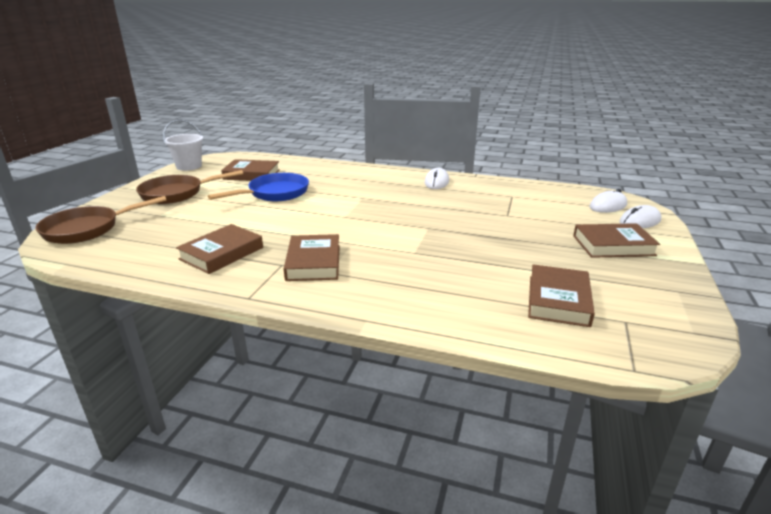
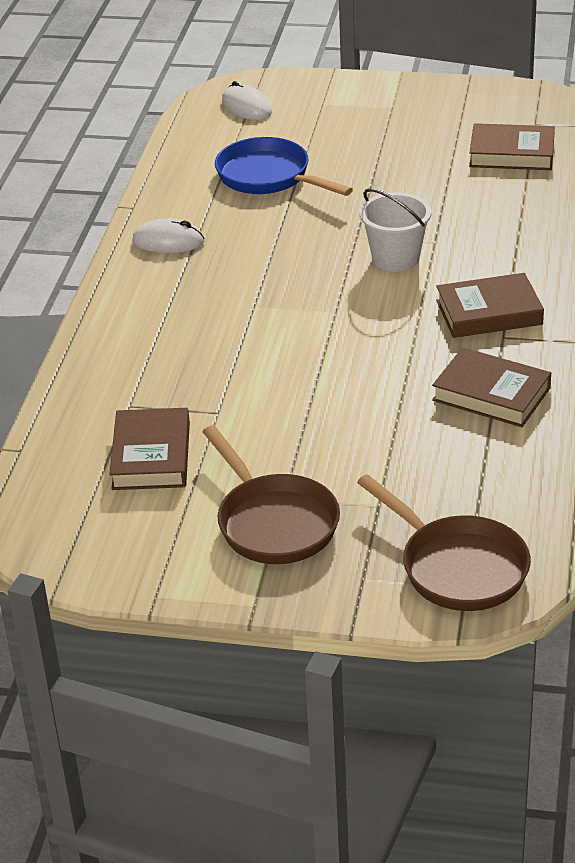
camera: 95 degrees left, 10 degrees up
(189, 166) = (103, 566): white bucket -> white bucket (395, 258)
(274, 193) = (251, 401): blue pan -> blue pan (269, 177)
(613, 245) = (372, 115): brown book -> none
(640, 221) = (295, 92): white mouse -> none

